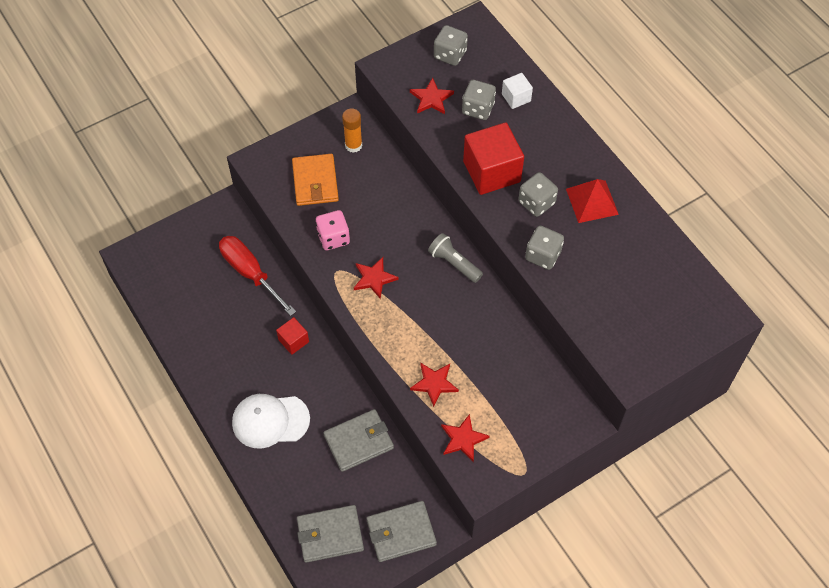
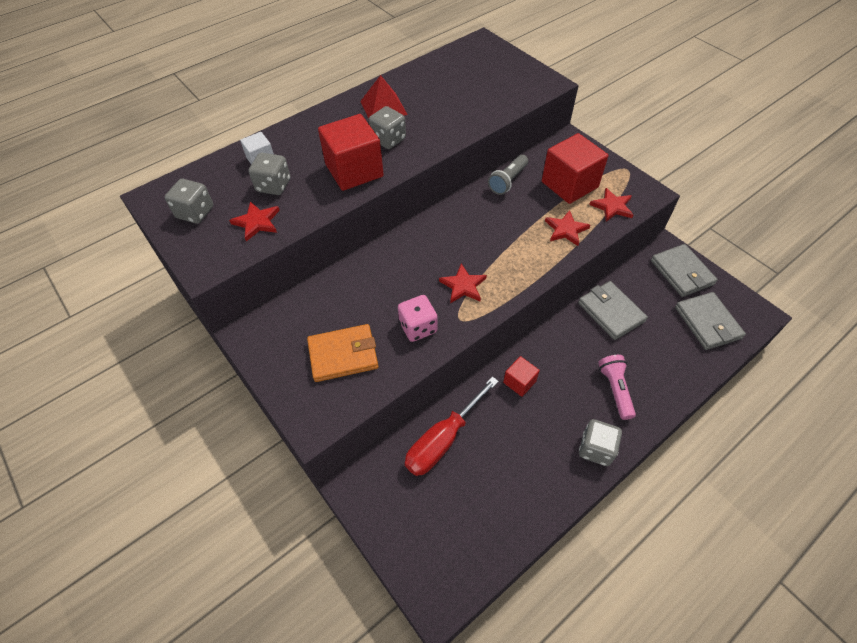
camera: 95 degrees left, 5 degrees down
(270, 421) = (615, 389): white cap -> pink flashlight
(353, 145) = (291, 324): orange glue stick -> none
(454, 263) = (435, 227): grey flashlight -> grey flashlight (508, 181)
(503, 403) = (569, 184): none -> red cube
(543, 255) = (445, 133): grey dice -> grey dice (596, 449)

